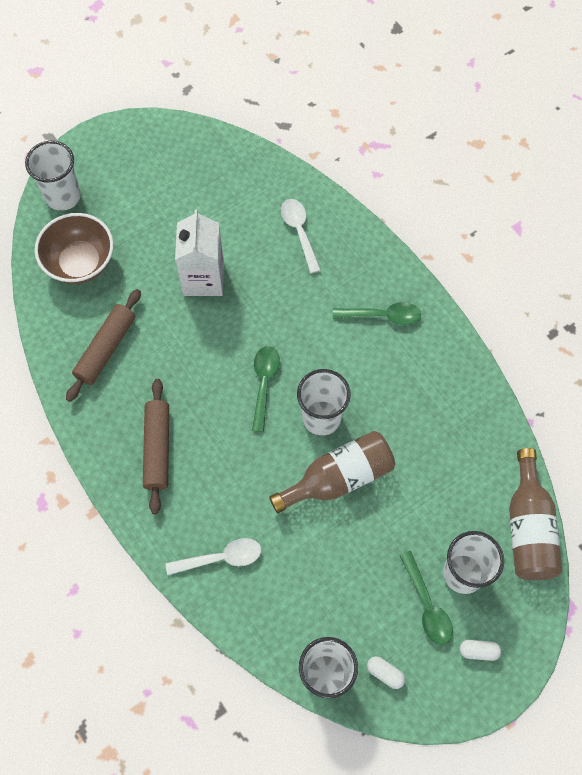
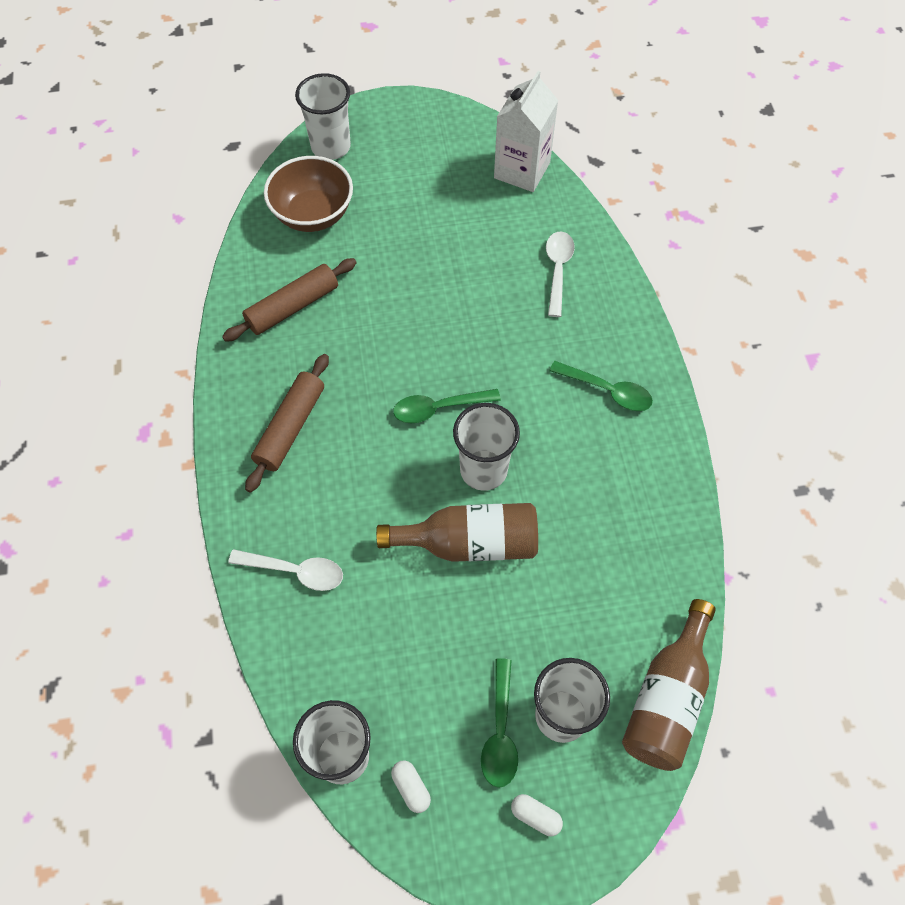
camera: 25 degrees right, 5 degrees down
(203, 278) = (430, 277): white carton -> white carton (522, 170)
(264, 384) = (439, 408): green spoon -> green spoon turned 135 degrees counterclockwise

